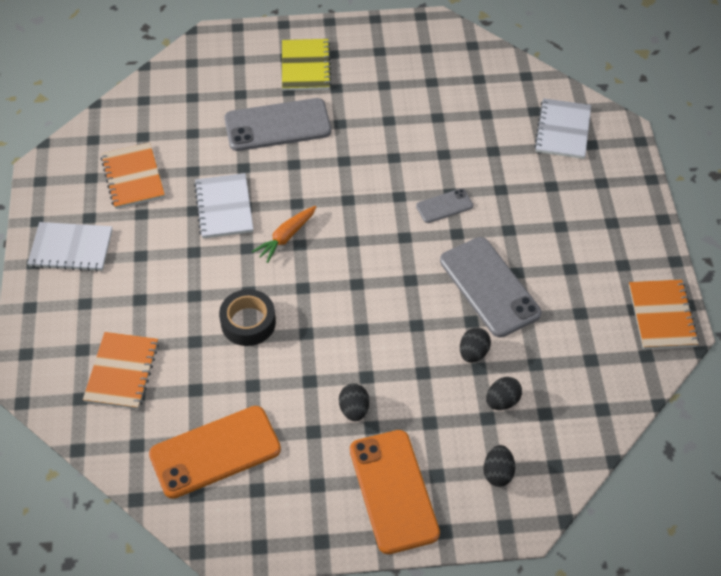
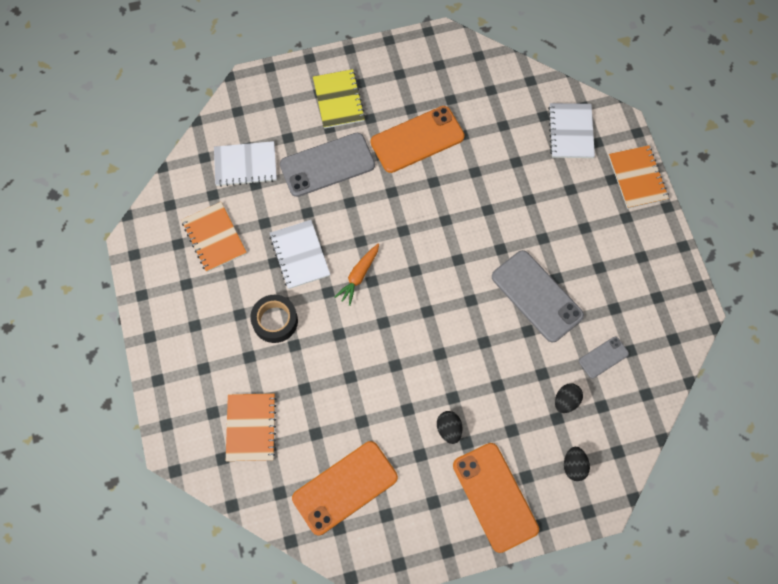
camera: 10 degrees left, 15 degrees up
(71, 248) = (178, 317): white notebook -> white notebook (245, 165)
(248, 322) = (345, 363): black tape -> black tape (275, 321)
(385, 115) = (417, 139): none -> orange phone
(444, 206) = (485, 223): grey phone -> grey phone (603, 357)
(473, 353) = (535, 360): black egg -> none
(662, 316) = (680, 300): orange notebook -> orange notebook (637, 178)

